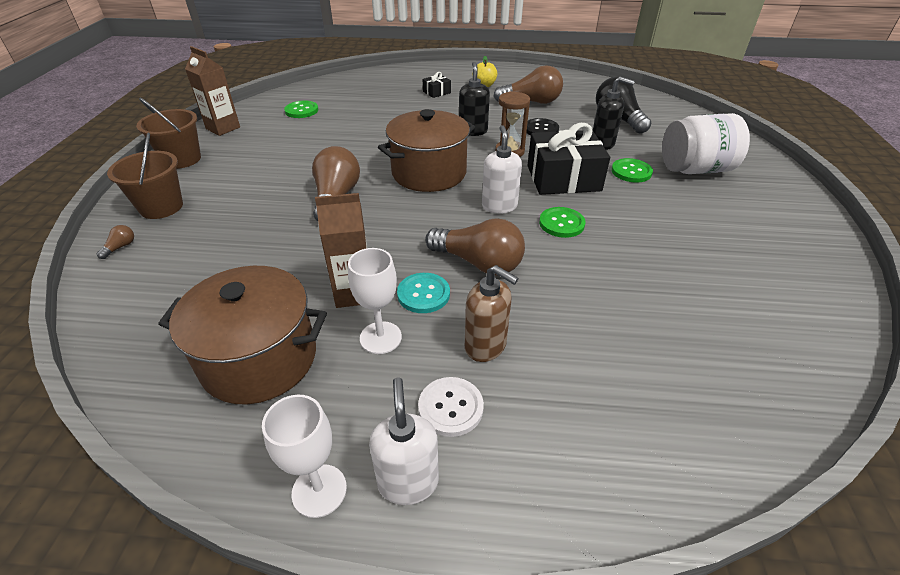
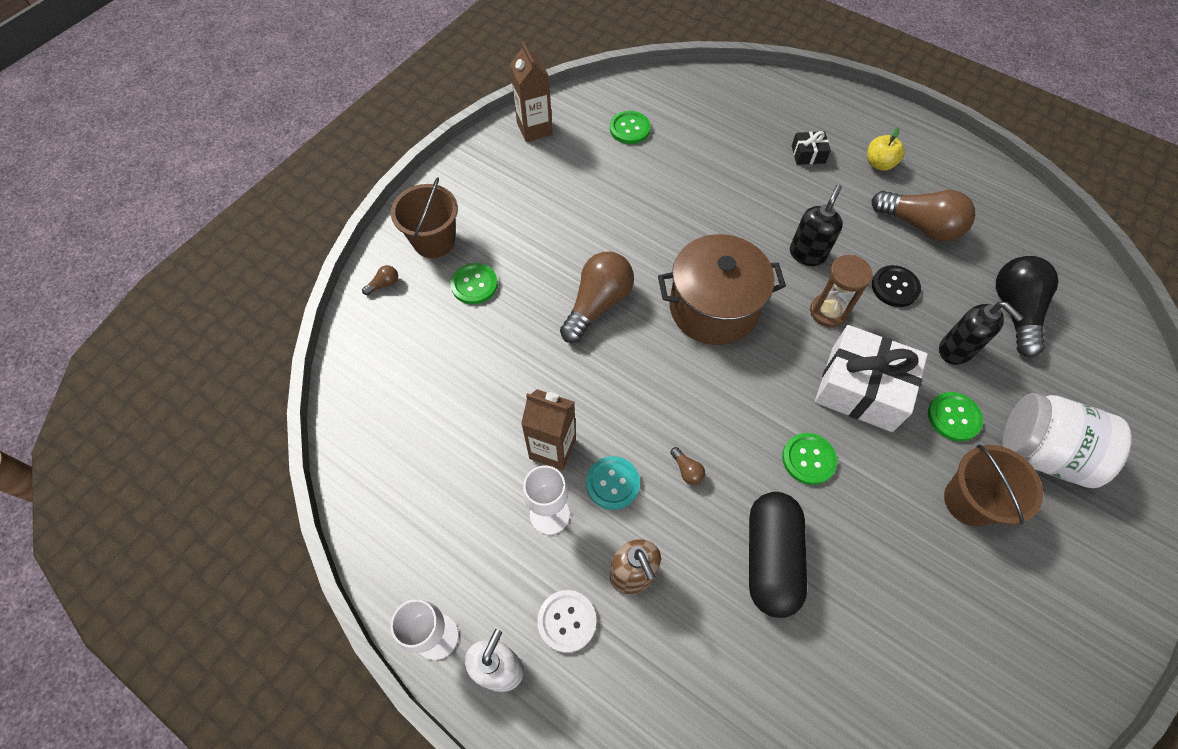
camera: 30 degrees right, 20 degrees up
(182, 159) = (476, 170): brown bucket -> brown bucket (969, 501)
(216, 220) = (474, 284): none -> green button
(259, 359) = (445, 484): brown pot -> none
(479, 263) = (687, 470): brown light bulb -> brown light bulb, size x0.40
(499, 206) = (758, 398): white soap dispenser -> none
(563, 178) = (861, 388): black gift -> white gift
(584, 287) = (770, 558): none -> black capsule

